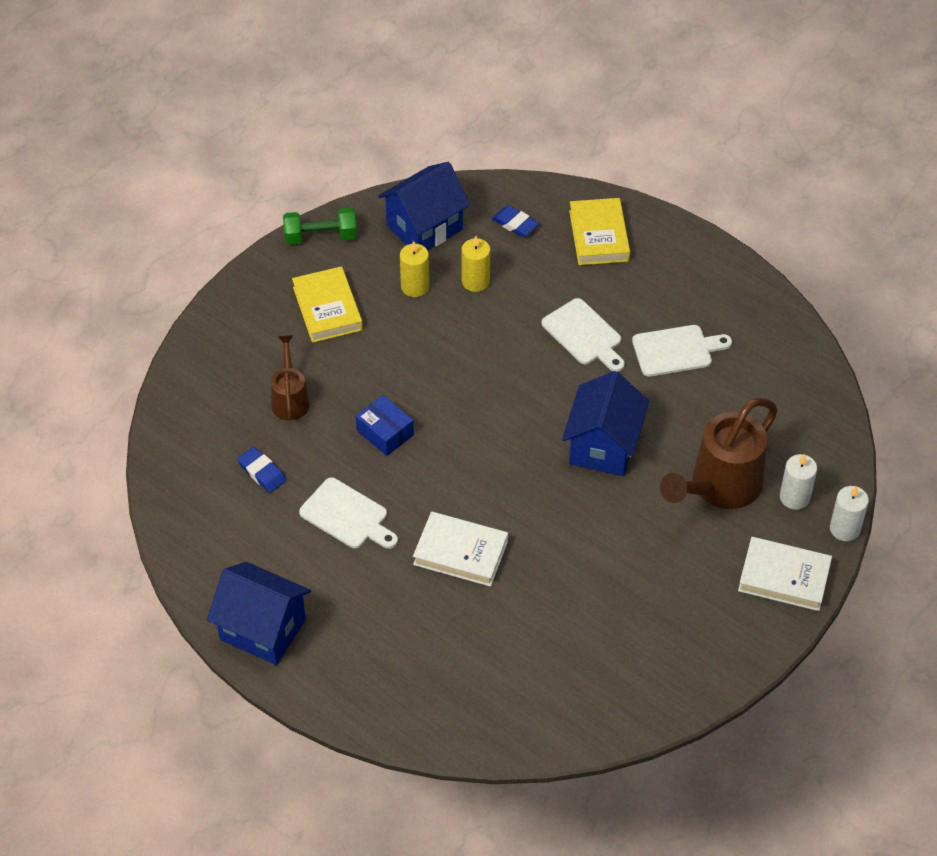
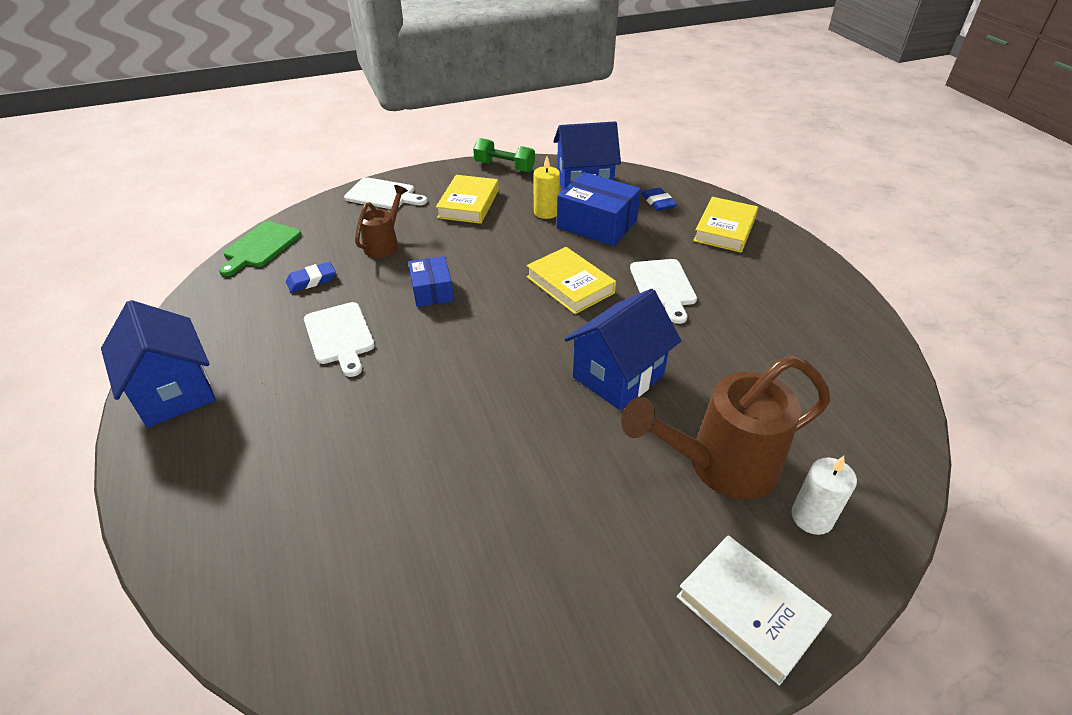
camera: 30 degrees right, 10 degrees down
(169, 458) = (260, 247): none -> green cutting board
(262, 472) = (311, 280): blue eraser -> blue eraser turned 75 degrees clockwise
(460, 553) = (404, 408): white book -> none
(475, 281) = (597, 224): yellow candle -> blue box
(502, 370) = (570, 285): none -> yellow book
(676, 350) = (746, 328): white cutting board -> white cutting board (383, 195)
(845, 529) = (866, 587): white candle -> none

